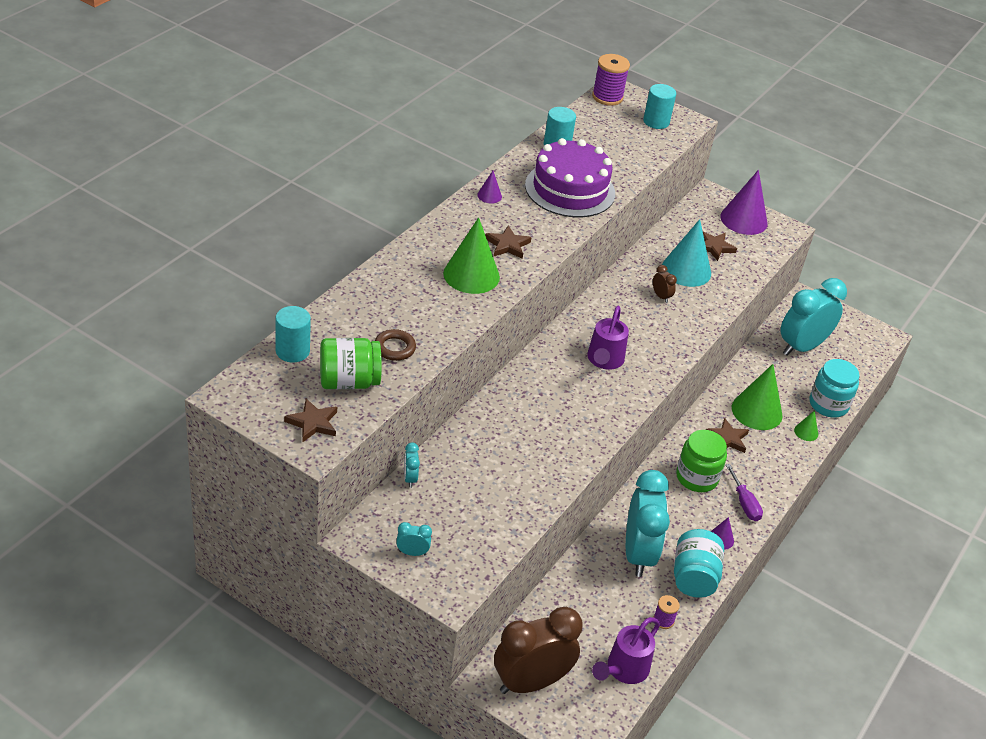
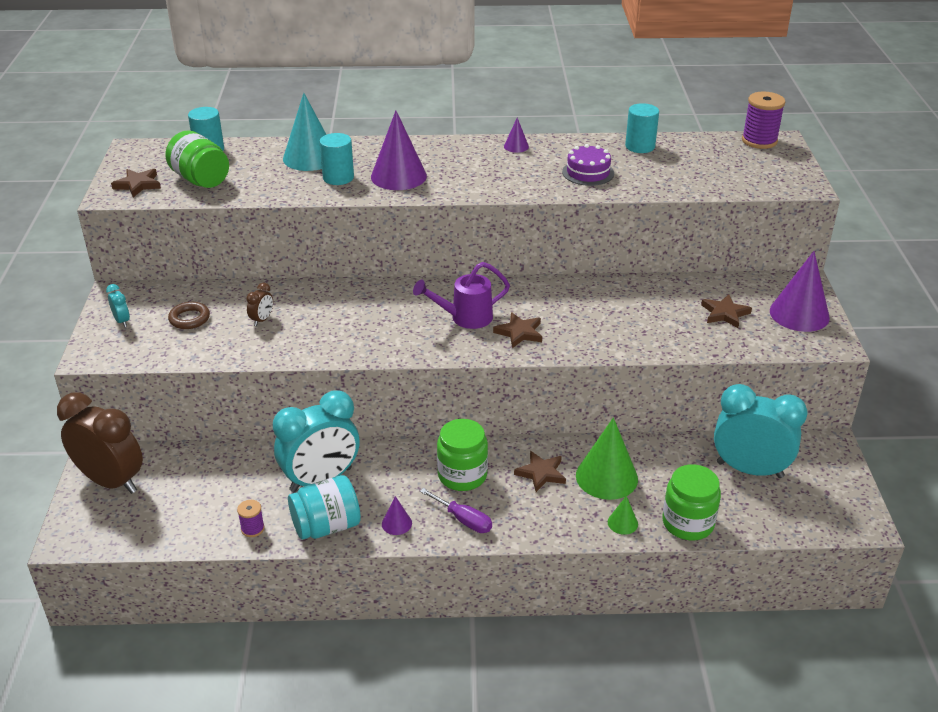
camera: 60 degrees right, 5 degrees down
(394, 348) = (263, 181): brown ring -> brown ring (189, 318)
(410, 478) = (204, 288): turquoise clock -> none
(471, 275) = (398, 176): green cone -> purple cone
(507, 245) = (462, 175): brown star -> brown star (519, 332)
(570, 189) = (588, 172): purple cake -> purple cake, size x0.53
(624, 670) = (170, 529): purple watering can -> none
(656, 122) = (770, 173): turquoise cylinder -> turquoise cylinder (338, 178)
(661, 296) = (600, 313): brown clock -> brown clock (262, 320)
(686, 270) = (662, 311): turquoise cone -> turquoise cone (310, 157)
(744, 503) = (464, 520): purple screwdriver -> purple screwdriver turned 90 degrees counterclockwise
(828, 404) = (688, 523): turquoise jar -> green jar

